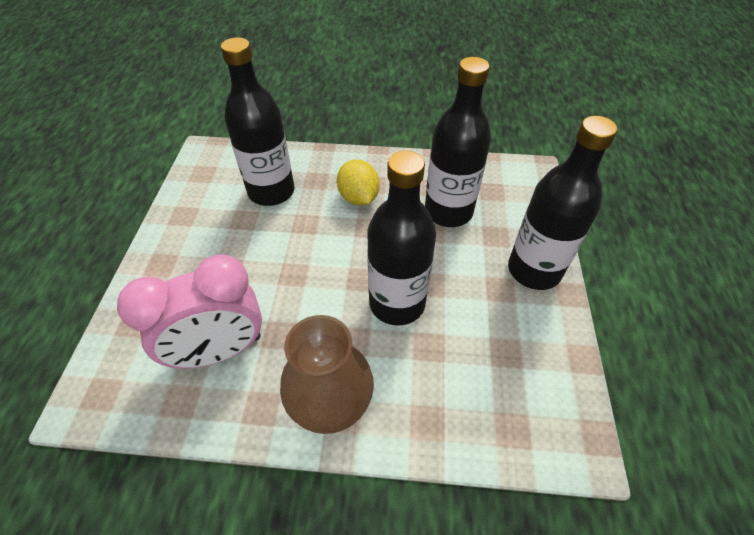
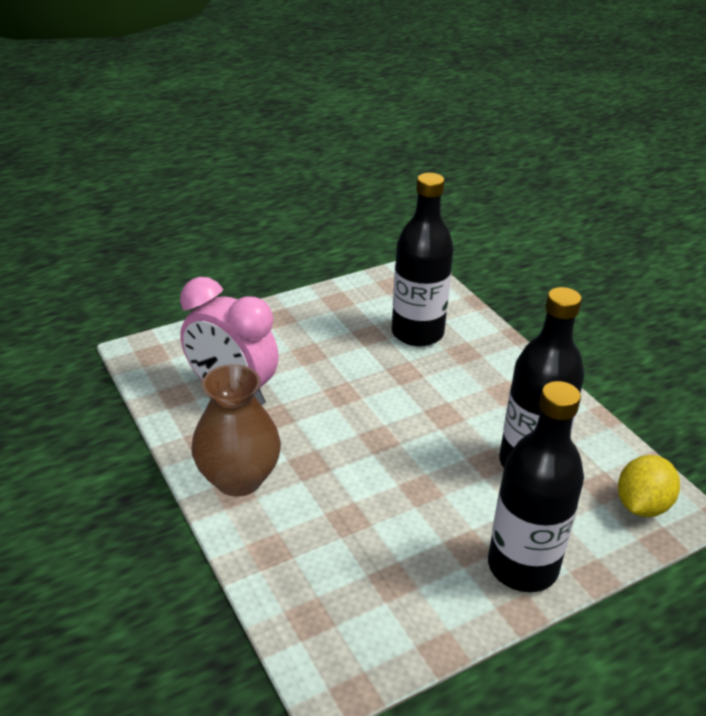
camera: 55 degrees right, 15 degrees down
(358, 197) = (474, 390): yellow lemon -> yellow lemon (642, 505)
(397, 303) = (375, 475): black bottle -> none

